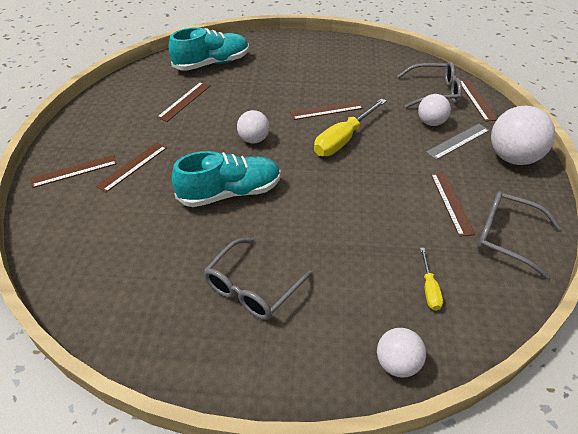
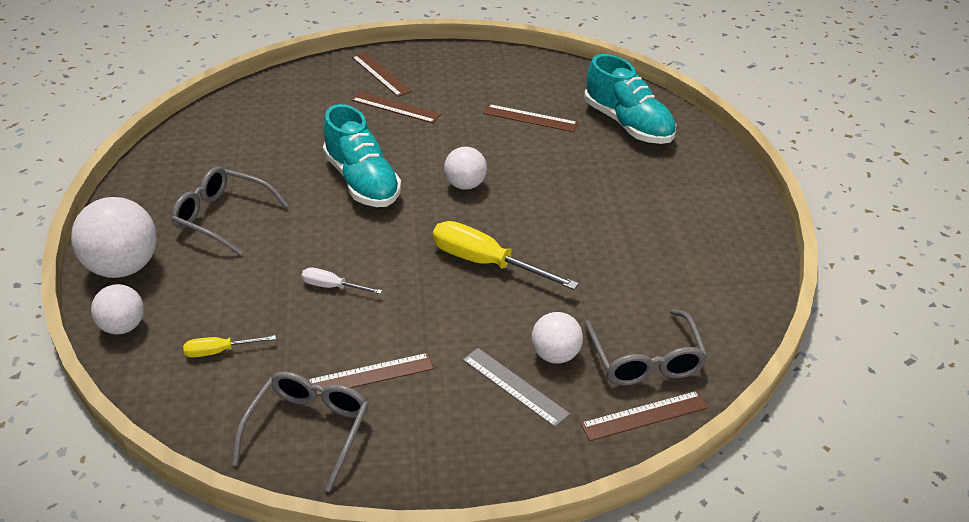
camera: 80 degrees right, 5 degrees down
(326, 110) = (551, 242): brown ruler -> none
(358, 217) = (332, 287): none -> white screwdriver
(513, 158) = (488, 453): white ball -> white ball (123, 267)

